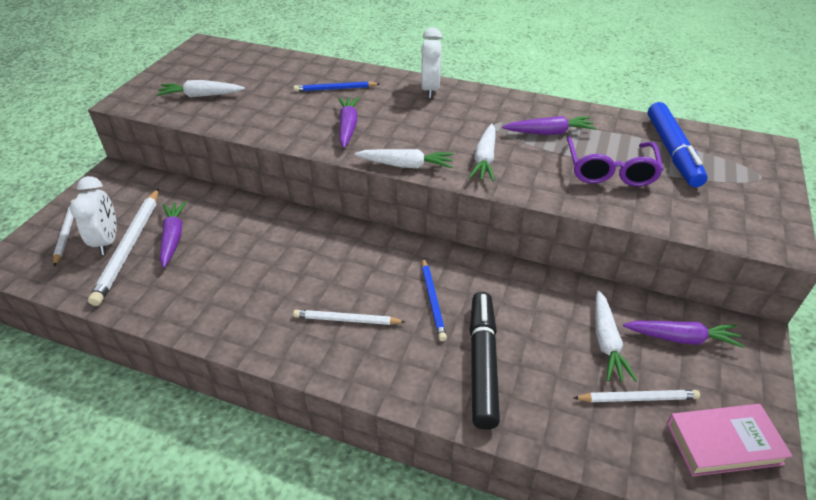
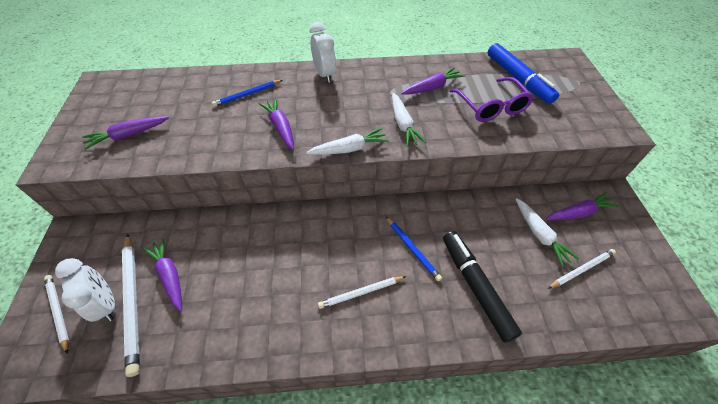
camera: 25 degrees left, 10 degrees up
(201, 96) = (128, 135): white carrot -> purple carrot
(723, 443) = (644, 279): pink book -> none

